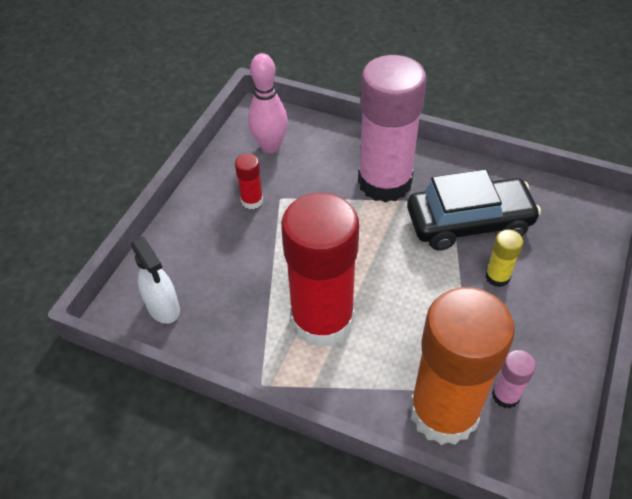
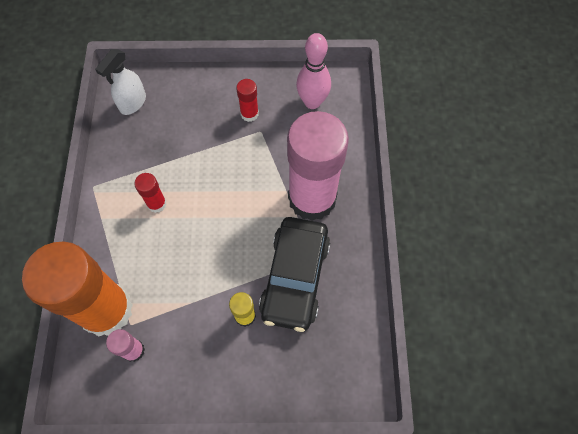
camera: 65 degrees right, 15 degrees up
(322, 320) = (156, 203): red glue stick -> red glue stick, size x0.41
(469, 223) = (295, 278): black car -> black car turned 45 degrees clockwise

